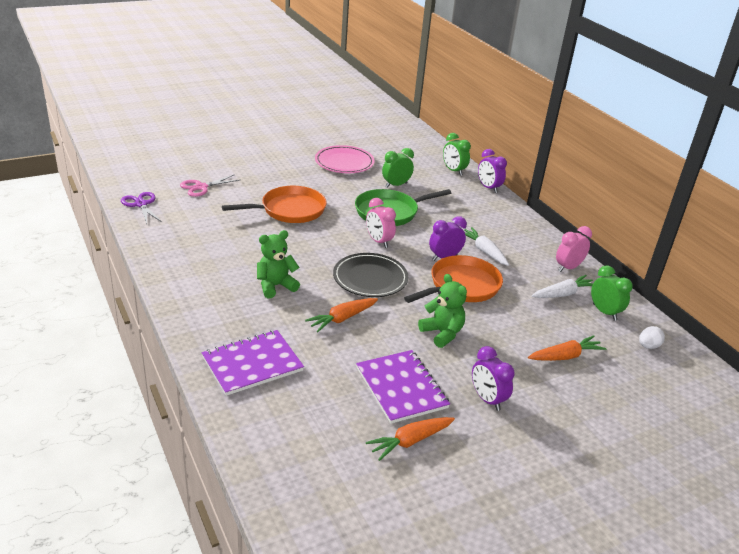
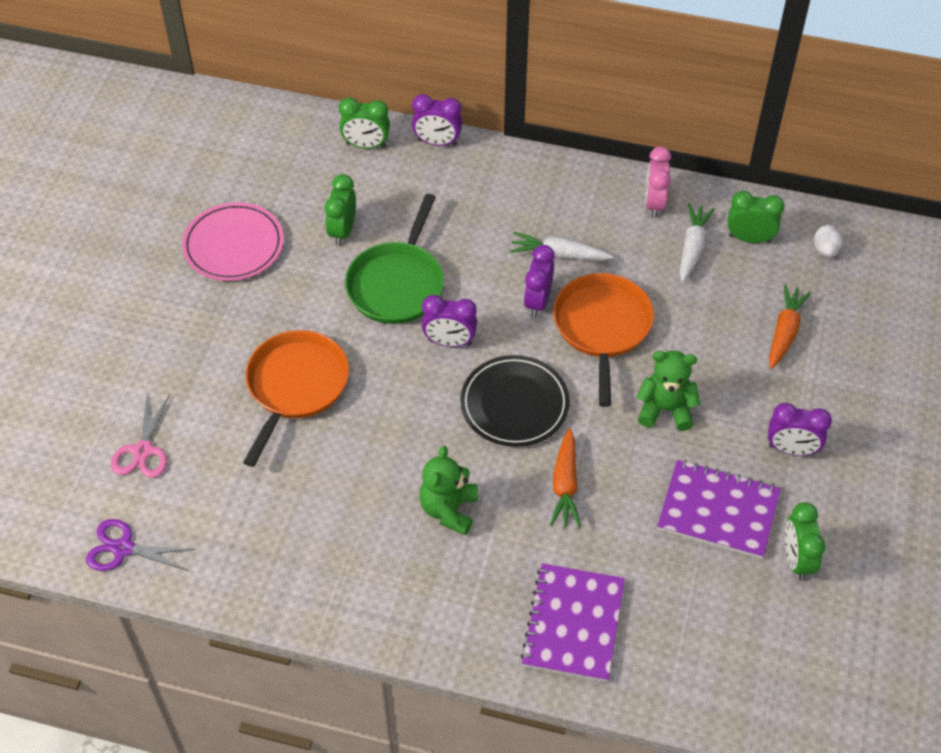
camera: 45 degrees left, 20 degrees up
(378, 241) = (449, 342): pink clock -> purple clock
(410, 441) = (797, 560): orange carrot -> green clock

